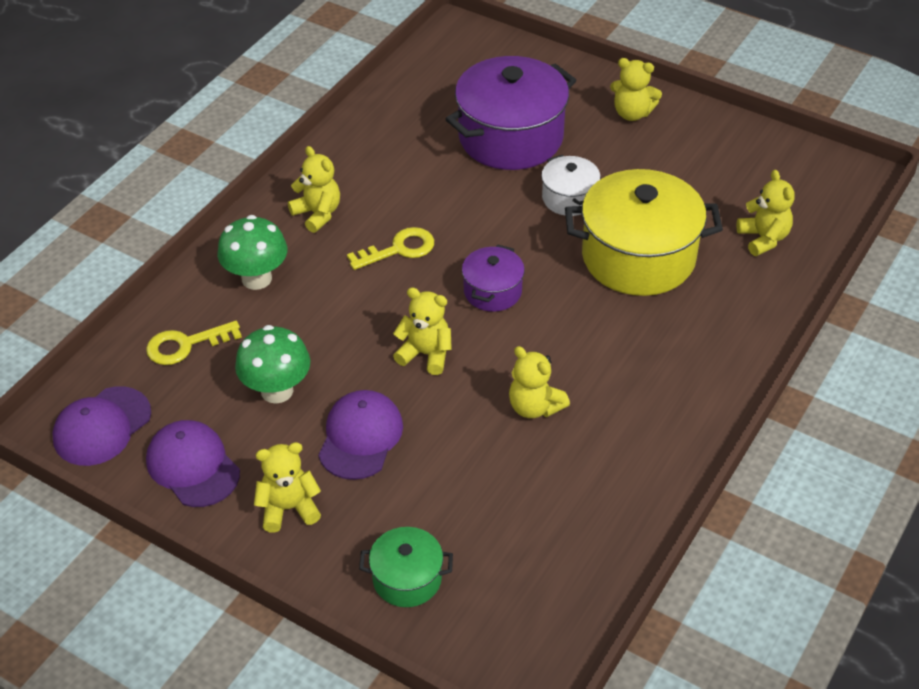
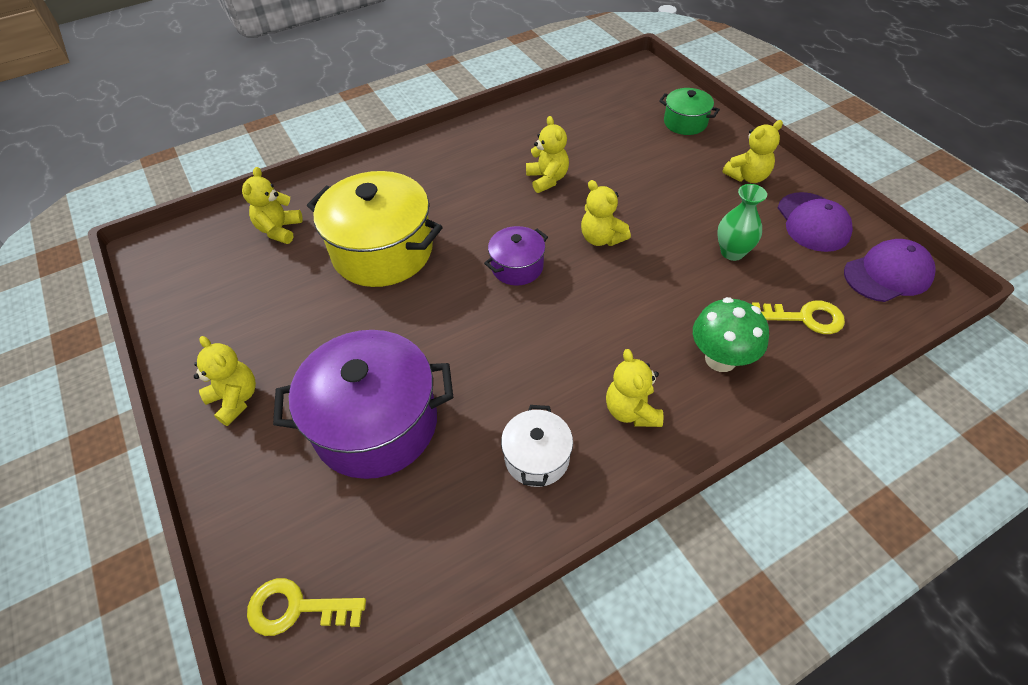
camera: 150 degrees left, 5 degrees up
(277, 390) = (732, 252): green mushroom -> green vase
(288, 508) = (747, 176): yellow teddy bear -> yellow teddy bear turned 45 degrees counterclockwise
(360, 437) = (680, 201): purple cap -> none
(398, 249) = (572, 336): yellow key -> yellow key (297, 608)
(569, 198) = (385, 326): white pot -> white pot (537, 458)

